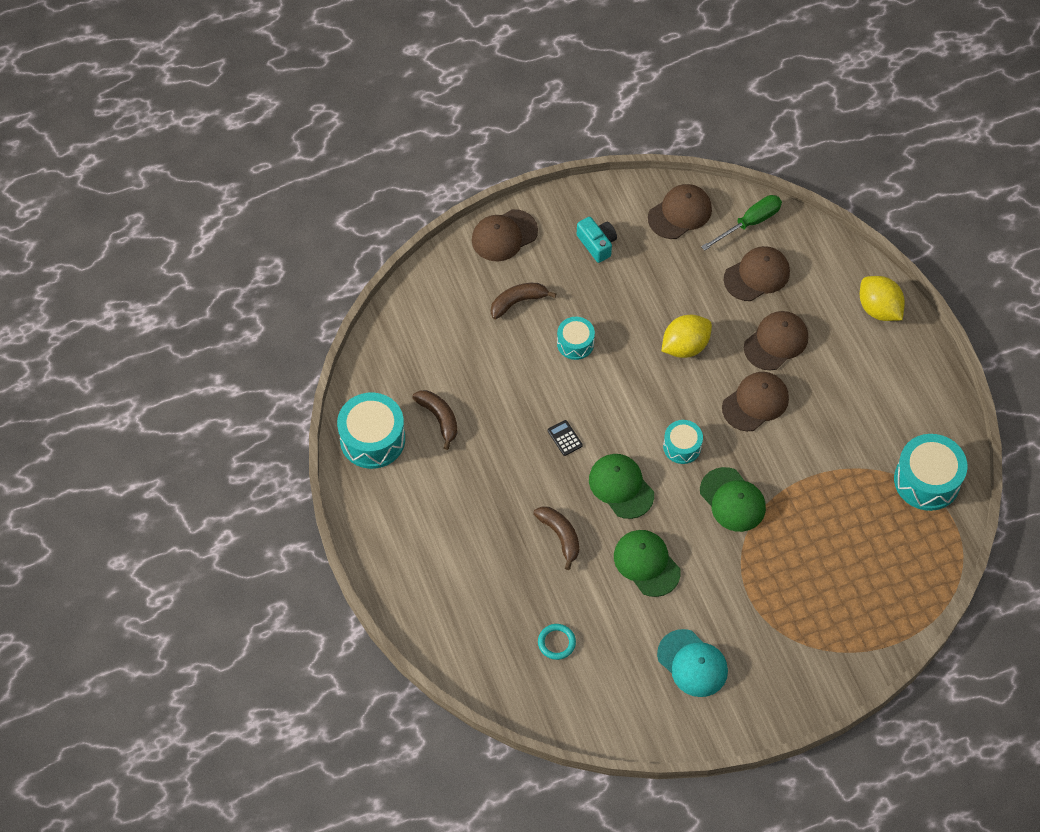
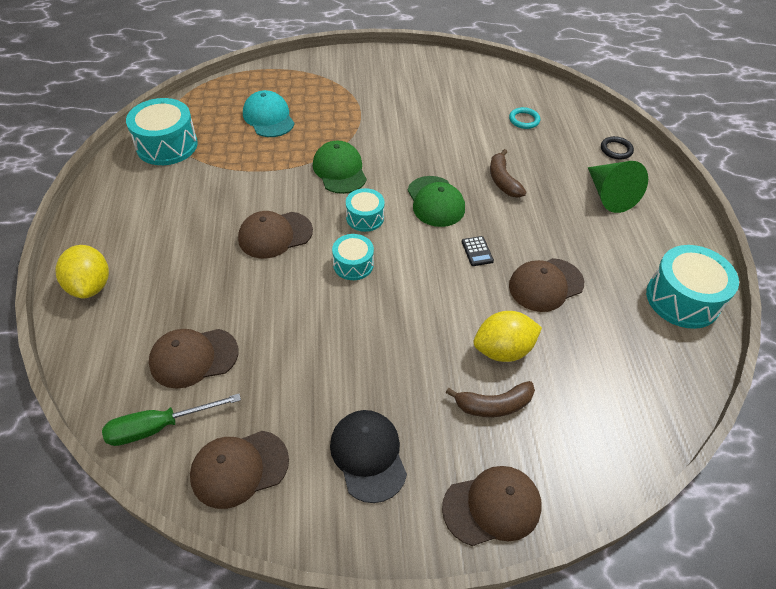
camera: 165 degrees left, 10 degrees down
(439, 418) = (607, 301): brown banana -> none
(444, 623) = (616, 150): none -> black ring
(447, 548) = (609, 195): none -> green cone
(575, 343) = (437, 338): turquoise drum -> turquoise drum (353, 264)
(597, 244) = (368, 455): turquoise camera -> black cap
(646, 563) = (433, 147): green cap -> none
(685, 346) = (317, 303): yellow lemon -> yellow lemon (503, 350)
(692, 663) = (422, 89): turquoise cap -> turquoise cap (268, 118)
(776, 342) = (219, 282): brown cap -> brown cap (545, 285)

